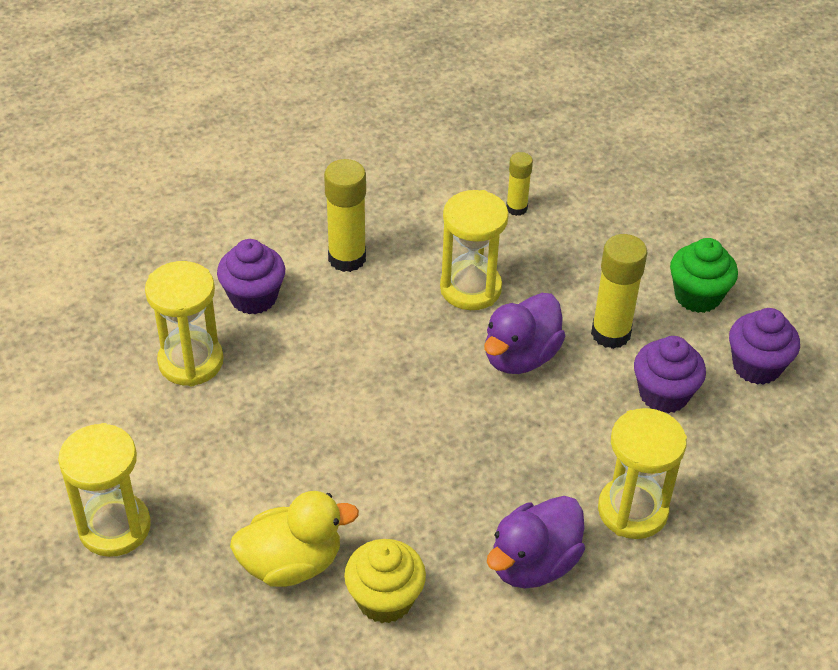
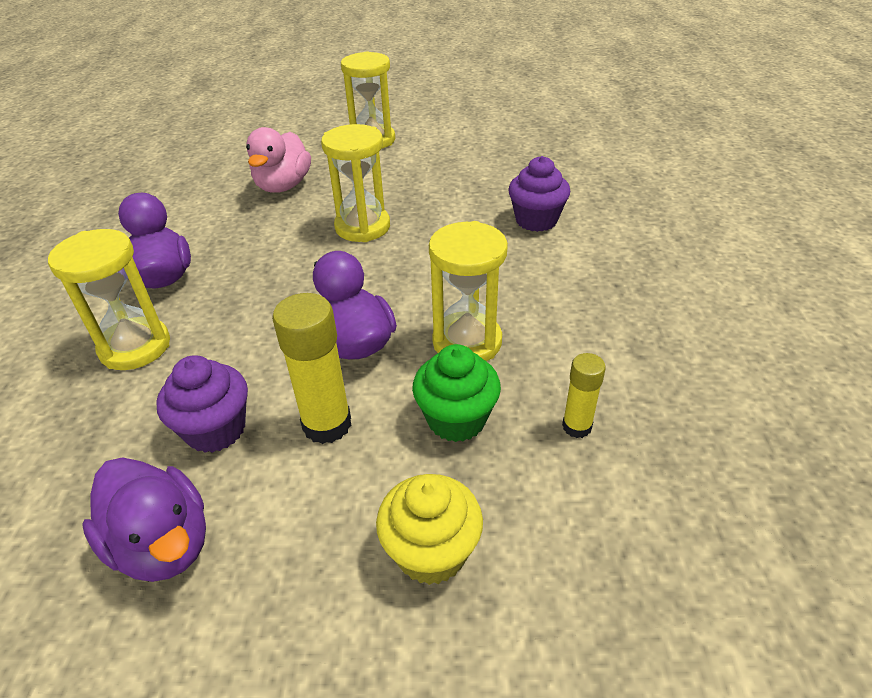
camera: 120 degrees right, 5 degrees down
(191, 361) = (486, 183): yellow hourglass -> yellow hourglass (362, 227)
(291, 563) = (283, 186): yellow duck -> pink duck
(347, 258) = (557, 277): yellow glue stick -> none
(385, 599) = (218, 211): yellow cupcake -> yellow cupcake (431, 552)
(697, 296) = (313, 545): green cupcake -> green cupcake (456, 419)
(756, 366) = (163, 544): purple cupcake -> purple duck

